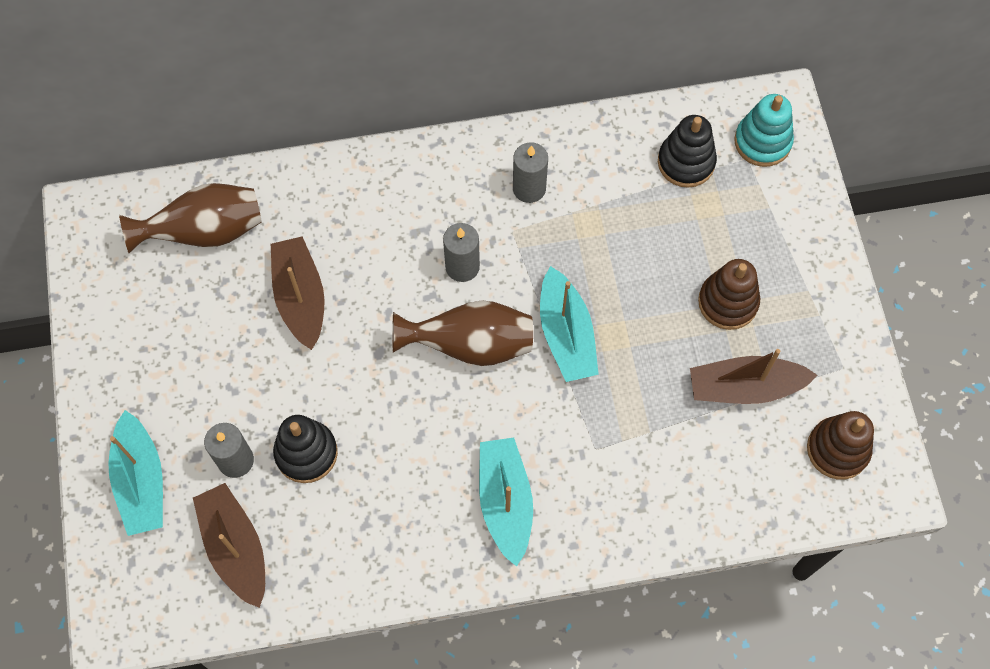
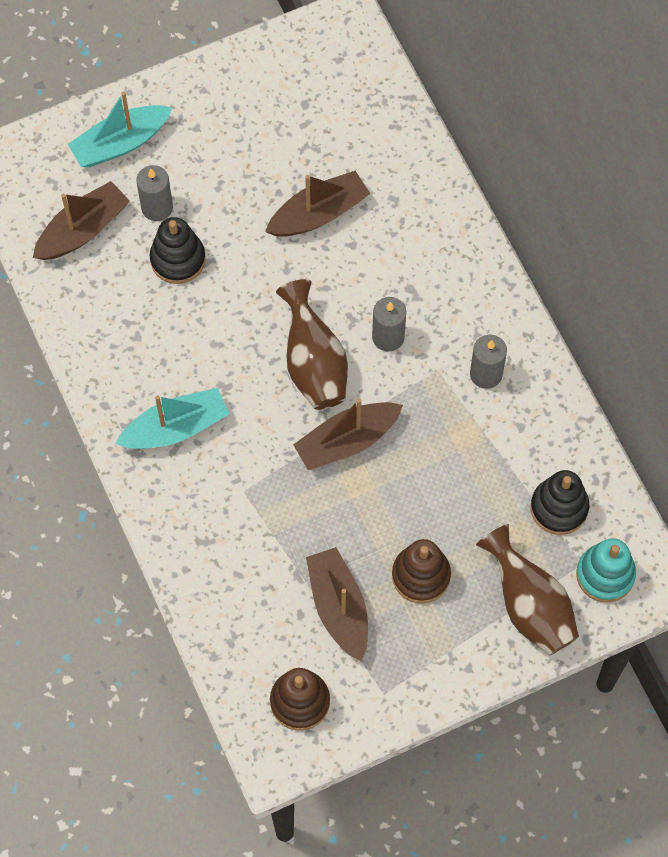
camera: 75 degrees right, 0 degrees up
(205, 232) = (358, 120): brown vase -> brown vase (529, 605)
(566, 335) = (346, 441): turquoise boat -> brown boat

